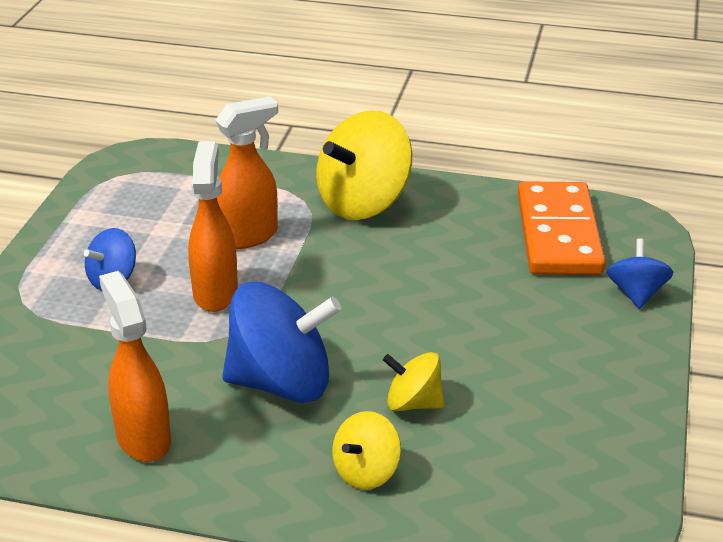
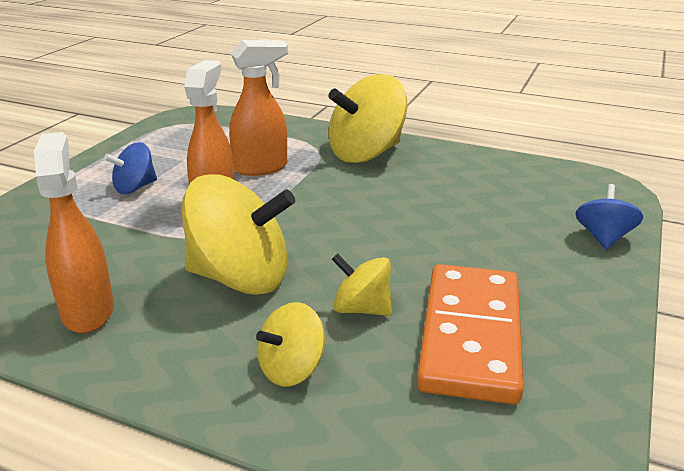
camera: 10 degrees right, 5 degrees down
(281, 383) = (240, 278): blue spinning top -> yellow spinning top
(559, 234) = (533, 187): orange domino -> orange domino (471, 336)

